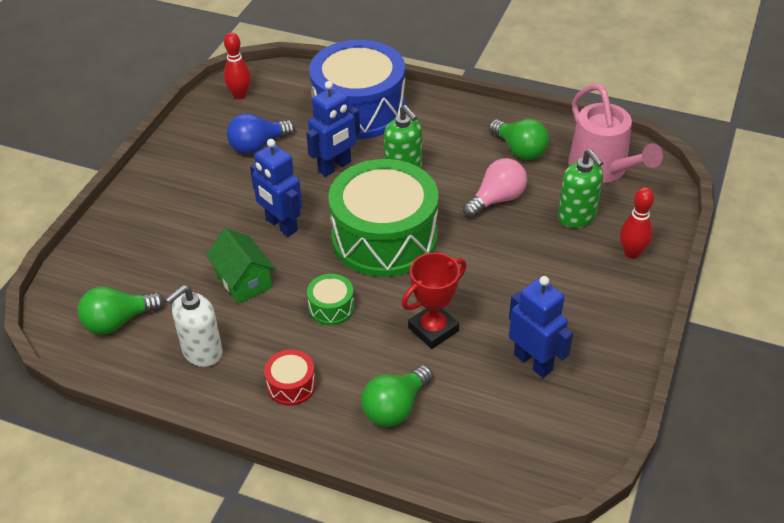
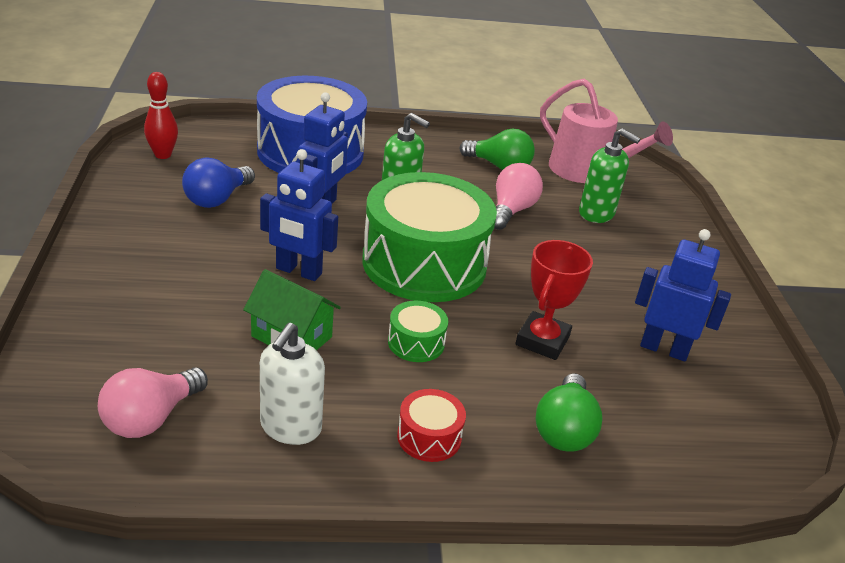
camera: 30 degrees left, 10 degrees down
(118, 321) = (151, 418): green light bulb -> pink light bulb
(632, 253) = (669, 235): red bowling pin -> none

